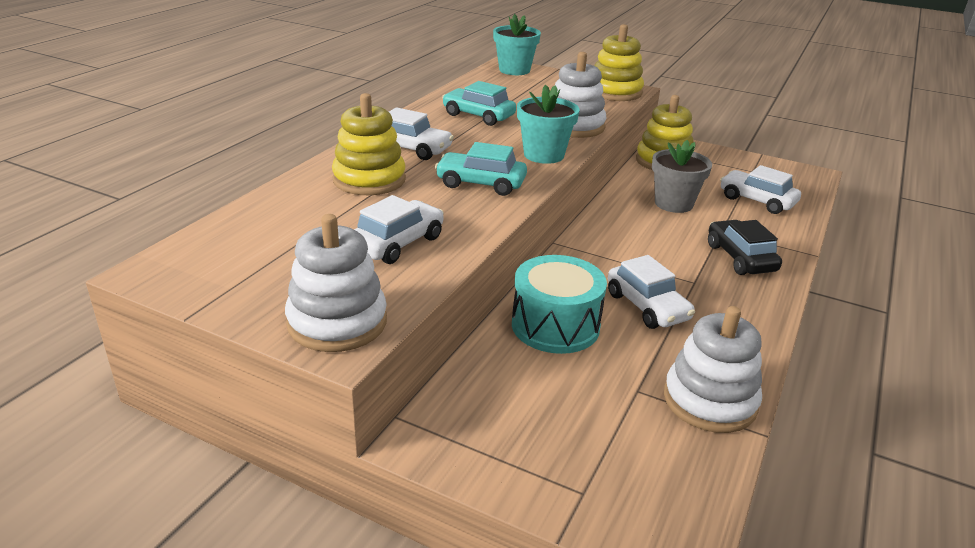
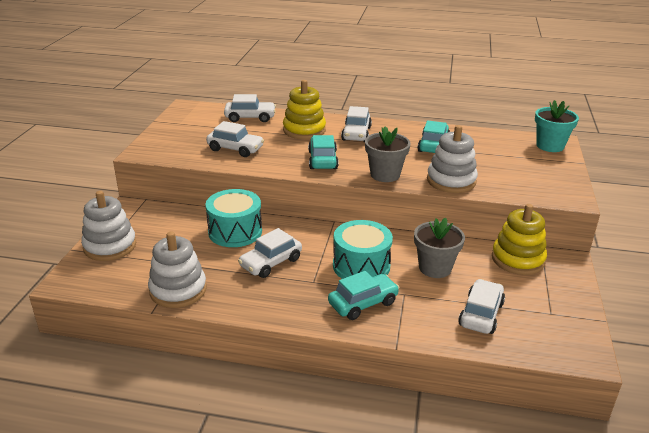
camera: 75 degrees right, 0 degrees up
(277, 214) = (250, 117): none -> white car
(337, 322) = (158, 148): white stacking toy -> white stacking toy (110, 246)
(544, 155) = (385, 175): turquoise flower pot -> grey flower pot
(615, 92) = (554, 192): yellow stacking toy -> none
(664, 244) = (361, 266): none -> turquoise drum
(740, 258) = (363, 303): black car -> turquoise car

